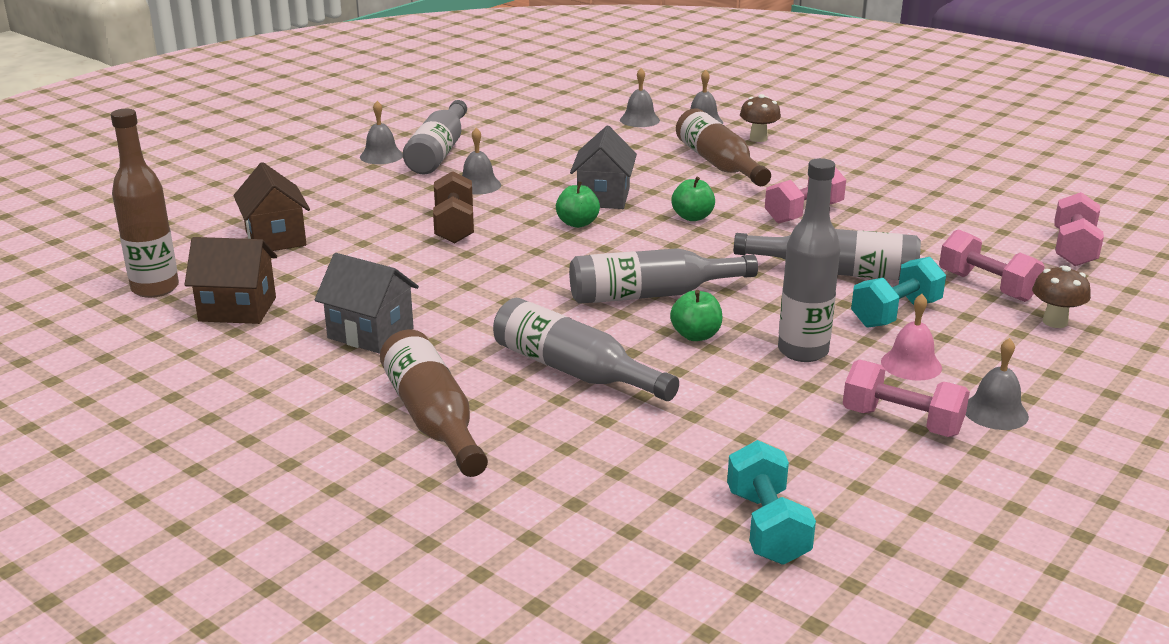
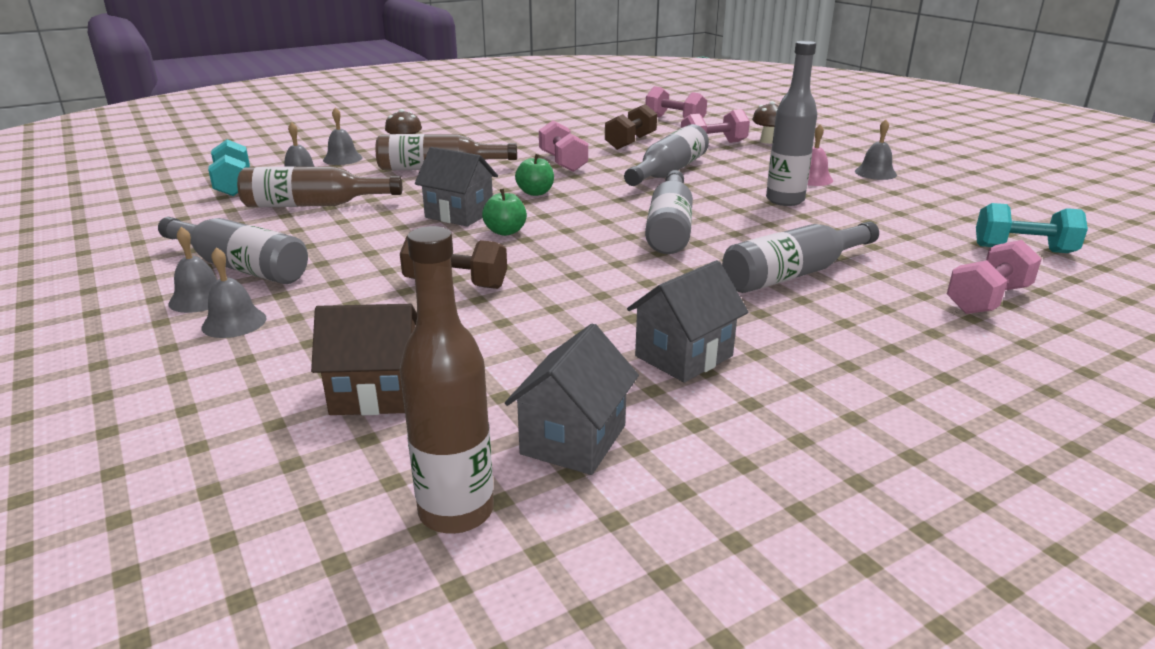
camera: 70 degrees left, 0 degrees up
(237, 309) = (573, 440): brown house -> grey house
(433, 419) = (872, 344): brown bottle -> brown bottle (314, 205)
(478, 185) = (362, 259): grey bell -> grey bell (234, 322)
(696, 335) = (748, 225): green apple -> none
(895, 314) = (740, 169): turquoise dumbbell -> turquoise dumbbell (234, 185)
(901, 422) = (886, 194): pink dumbbell -> pink dumbbell (987, 299)
(927, 236) = (630, 142): none -> brown dumbbell

